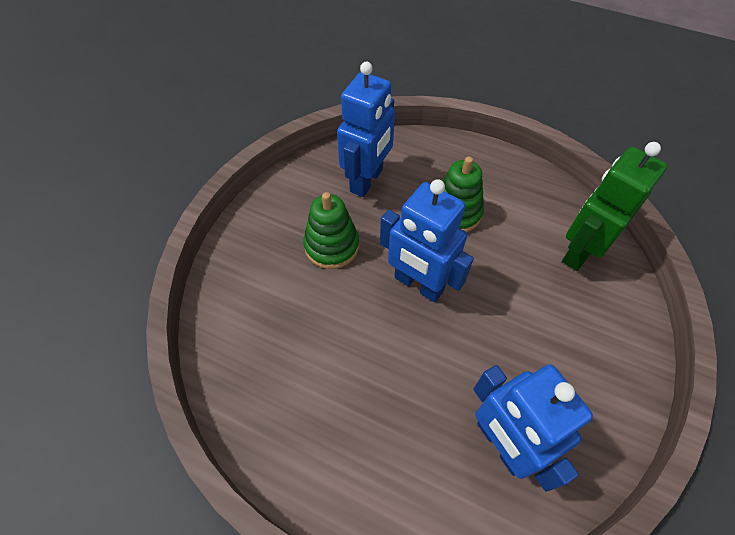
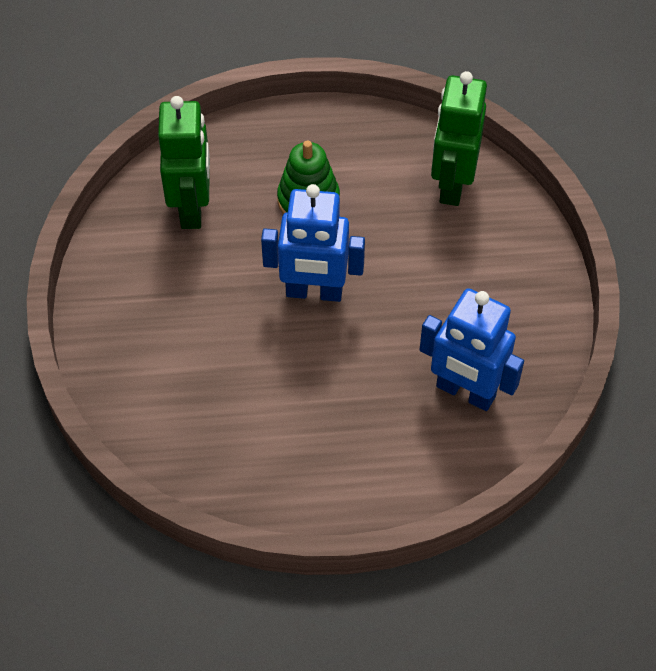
camera: 30 degrees left, 0 degrees up
(332, 246) = (201, 296): green stacking toy -> none
(367, 180) = (192, 207): blue robot -> green robot

